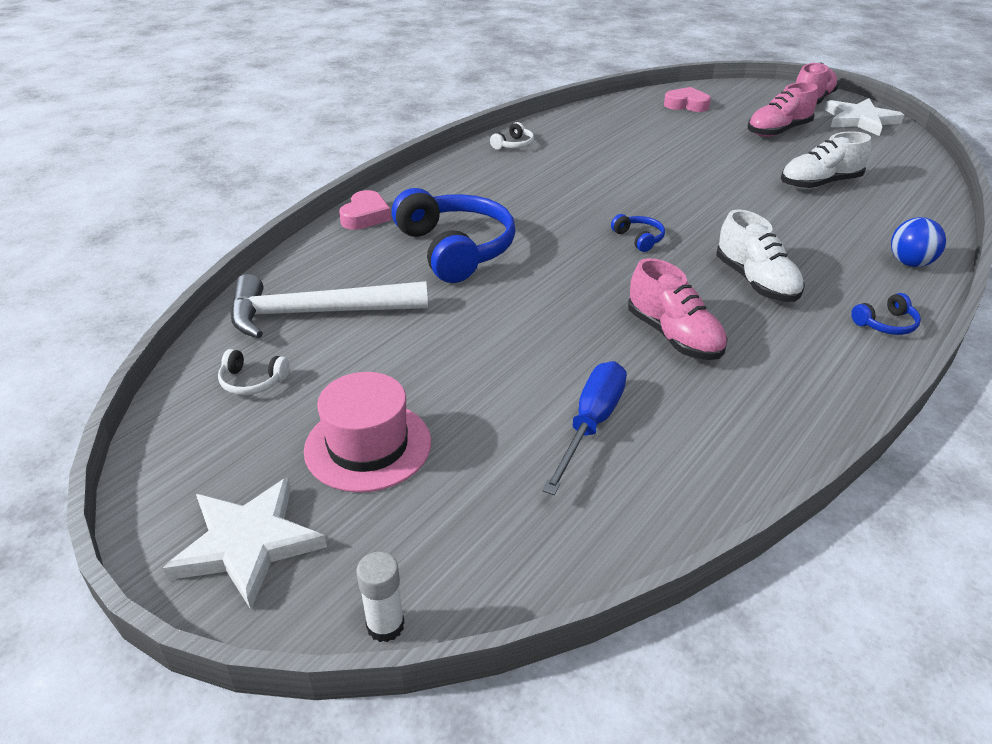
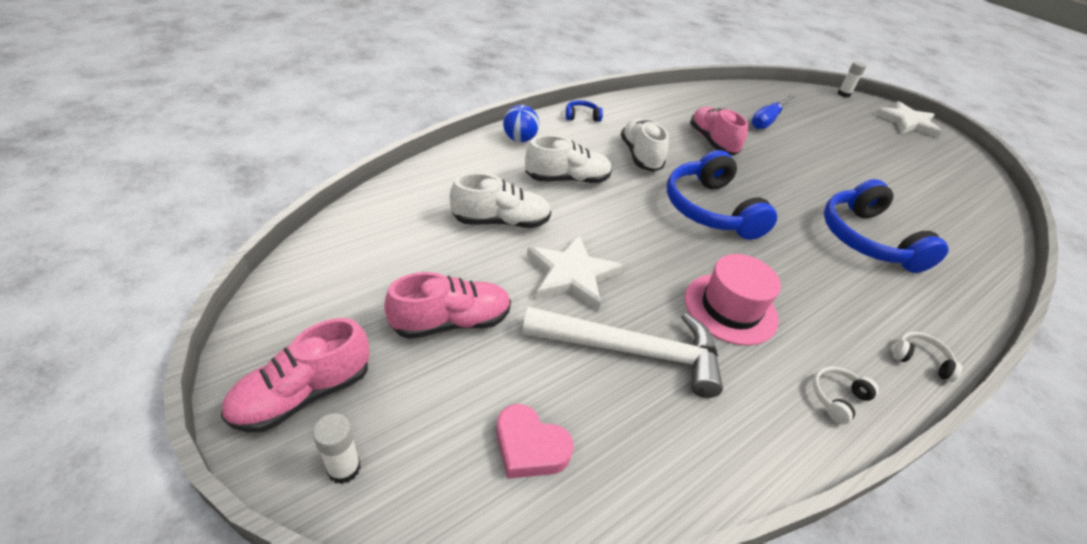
camera: 170 degrees left, 5 degrees up
(252, 381) = (956, 180): white headphones -> white headphones (920, 360)
(316, 313) = (947, 211): white hammer -> white hammer (632, 351)
(365, 216) = (971, 302): pink heart -> none
(368, 446) = (874, 138): pink hat -> pink hat (730, 308)
(639, 239) = (710, 209): blue headphones -> blue headphones, size x2.38
(761, 90) = (344, 468): none -> white glue stick
(807, 231) = (567, 179): none -> white shoe
(860, 120) = (309, 313): white star -> white star (572, 275)

